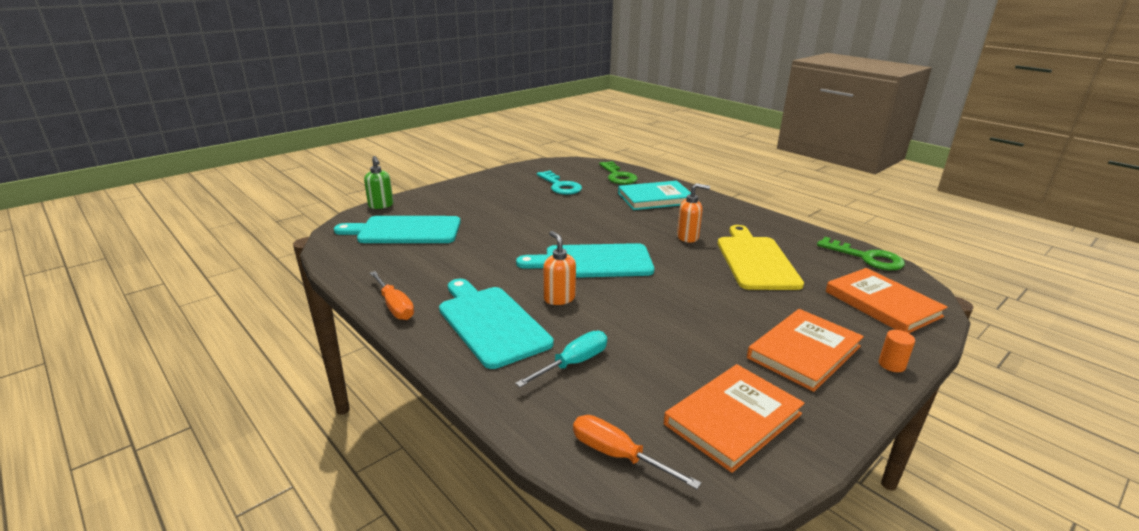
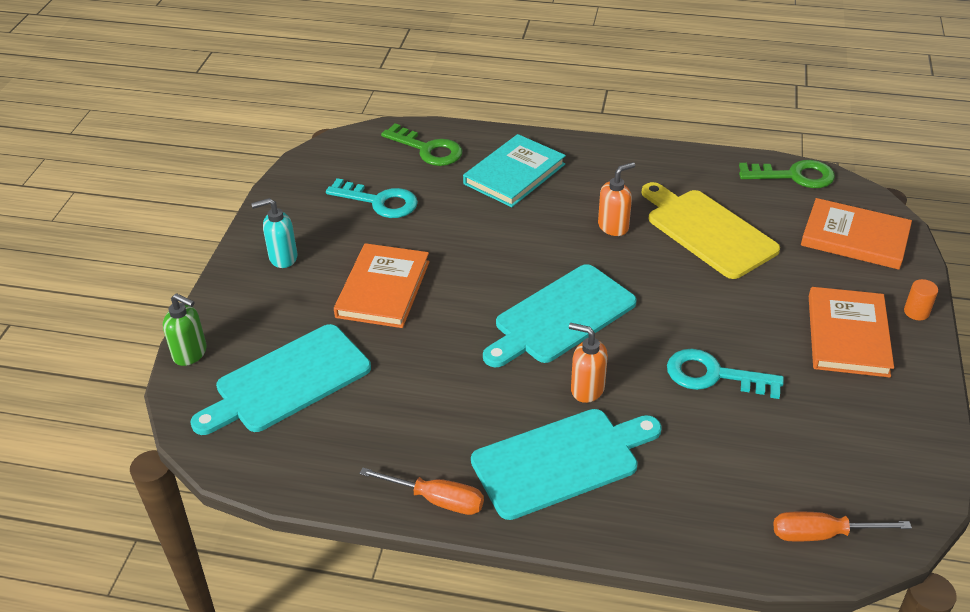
camera: 35 degrees left, 15 degrees up
(478, 189) = (282, 258): none -> turquoise soap dispenser
(491, 323) = (561, 461): turquoise cutting board -> turquoise cutting board turned 135 degrees clockwise
(573, 363) = (689, 463): turquoise screwdriver -> none
(658, 328) = (713, 375): none -> turquoise key
(733, 419) = (863, 443): orange book -> orange book (383, 289)

